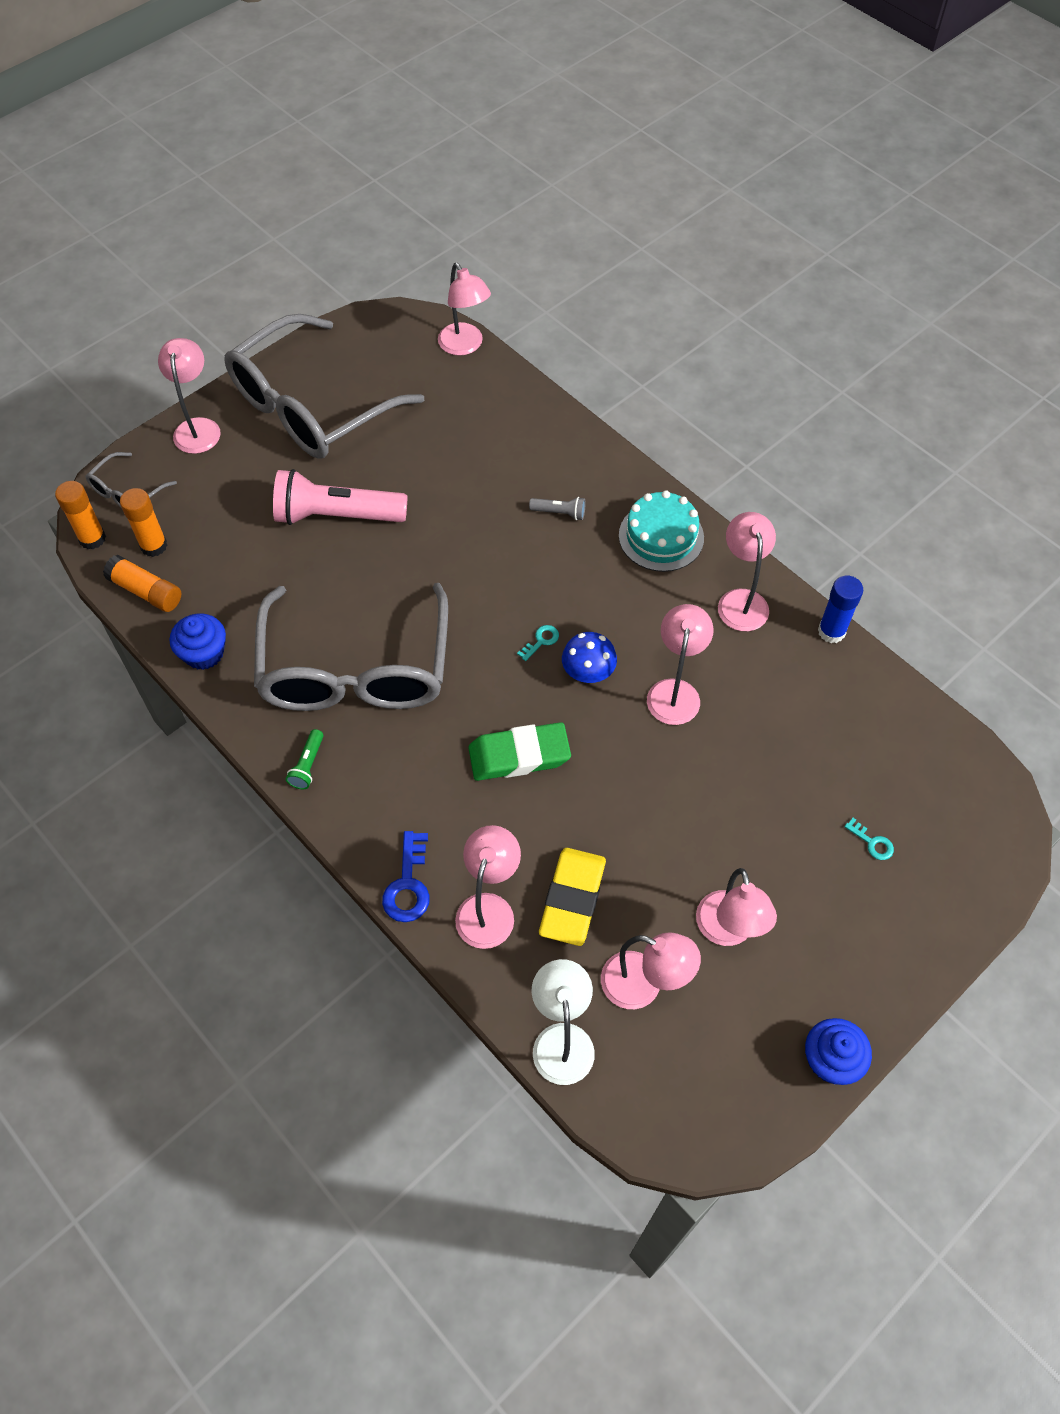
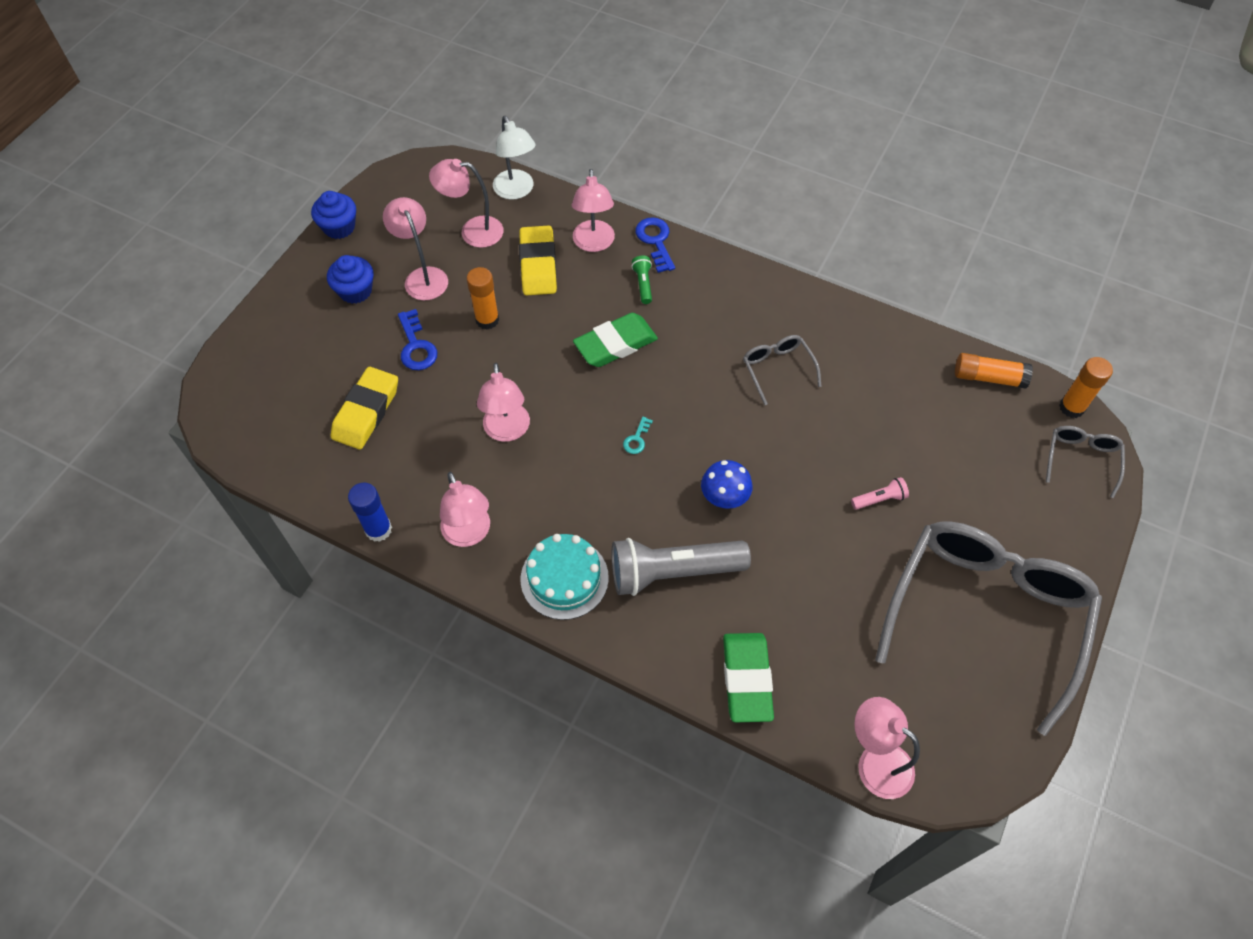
camera: 160 degrees right, 0 degrees up
(154, 546) = (1015, 418): orange glue stick -> orange glue stick (487, 320)
(198, 427) = (1075, 550): pink lamp -> none
(204, 653) = (904, 344): blue cupcake -> blue cupcake (355, 291)
(307, 765) = (770, 291): green flashlight -> green flashlight (643, 284)
(337, 515) = (879, 499): pink flashlight -> pink flashlight, size x0.43
(356, 668) = (777, 369): grey glasses -> grey glasses, size x0.42
(534, 420) = (747, 679): none -> green eraser
(559, 513) = (673, 572): grey flashlight -> grey flashlight, size x2.34
(588, 673) = (586, 424): blue mushroom -> blue mushroom (724, 497)
(755, 829) = (416, 346): none -> blue key
(827, 763) = (366, 411): none -> yellow eraser
(872, 842) = (323, 363): turquoise key -> none

